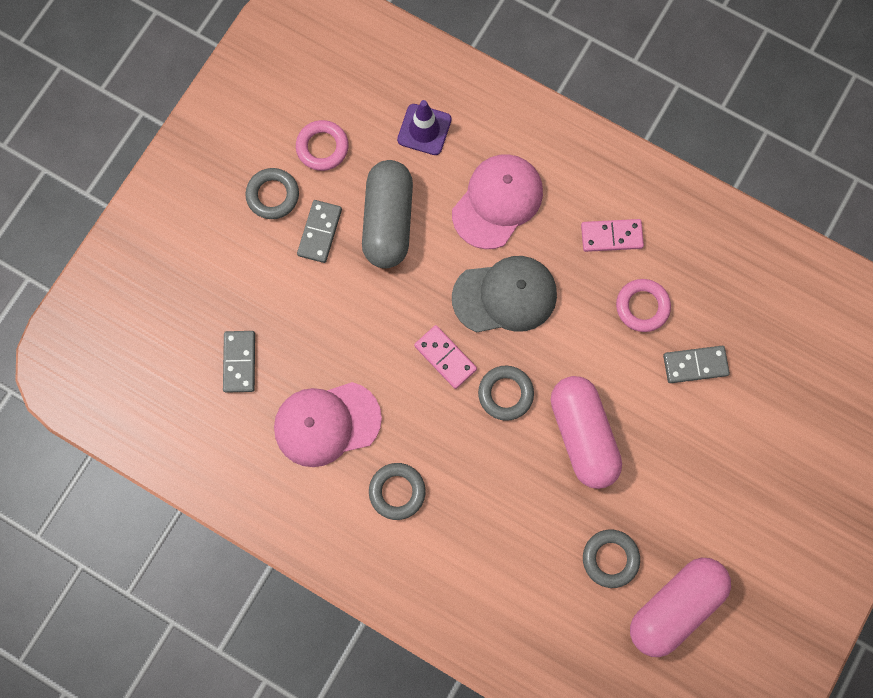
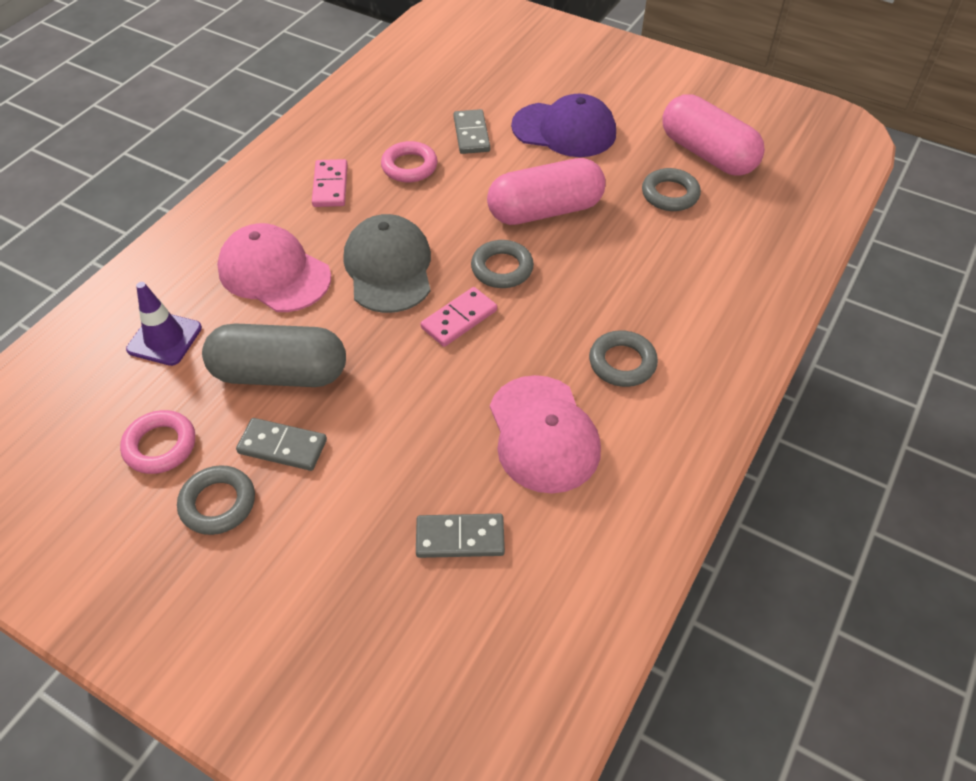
camera: 90 degrees left, 25 degrees down
(707, 459) = (564, 130): none -> purple cap

